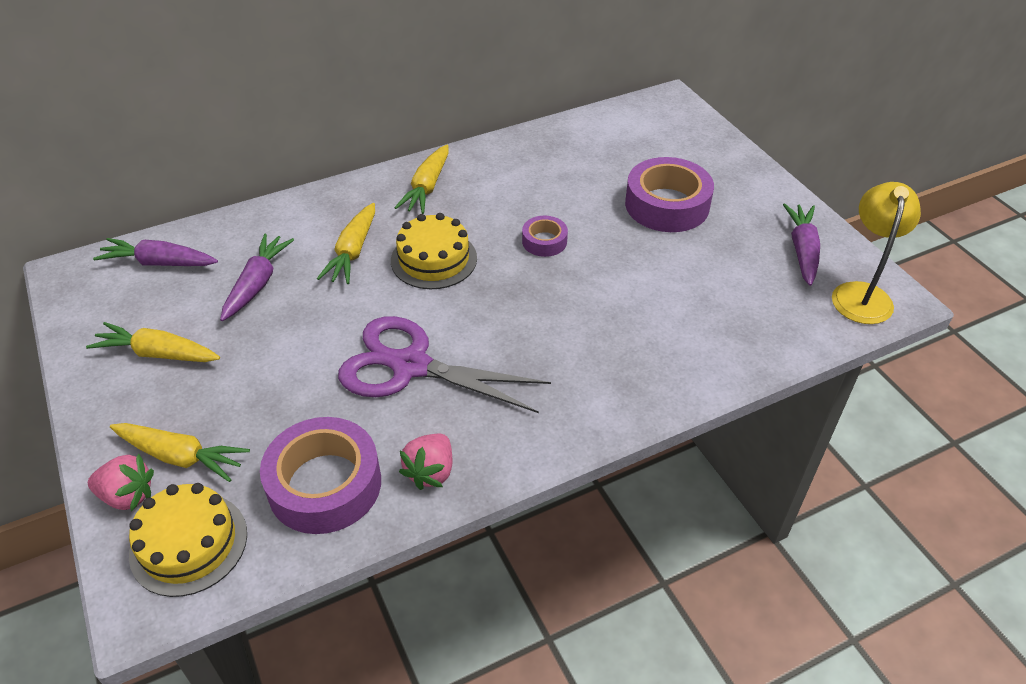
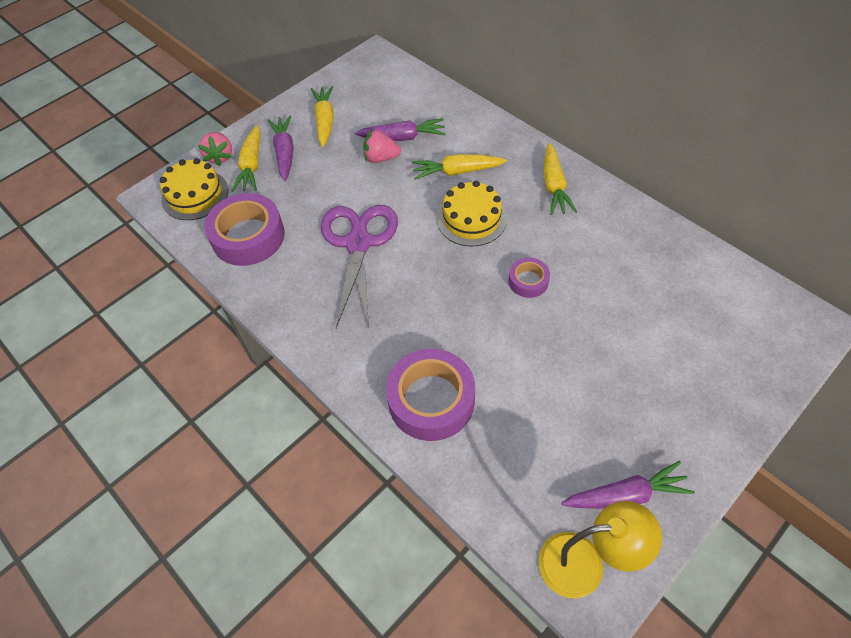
camera: 75 degrees right, 10 degrees up
(159, 263) = (401, 86): purple carrot -> purple carrot (285, 153)
(427, 187) = (554, 186): yellow carrot -> yellow carrot turned 90 degrees counterclockwise
(430, 472) = (271, 285): pink strawberry -> pink strawberry (381, 158)
(667, 205) = (630, 360): purple tape -> purple tape (431, 400)

